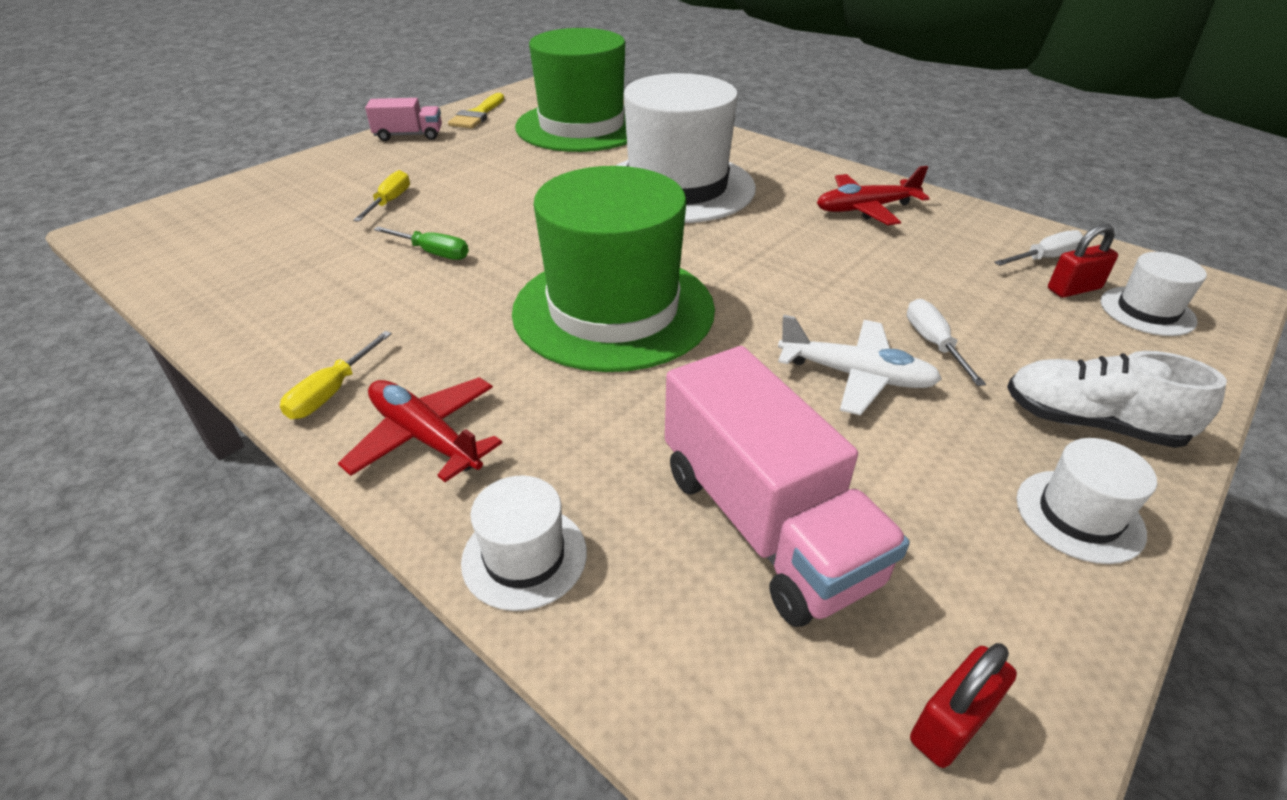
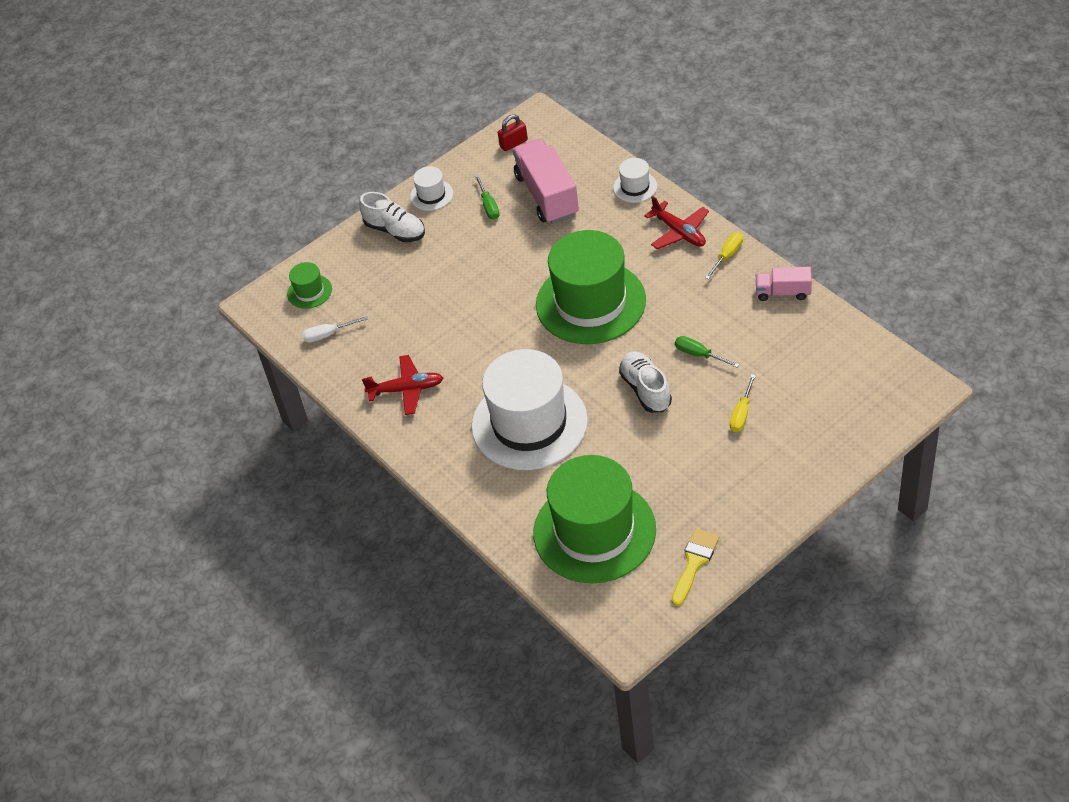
camera: 165 degrees left, 10 degrees up
(409, 136) = (752, 521): pink truck -> pink truck (783, 292)
(519, 218) = (646, 389): none -> white shoe
(856, 376) = (482, 257): white plane -> none
(905, 488) = (489, 206): none -> green screwdriver
(933, 343) = (434, 274): white screwdriver -> none
(1074, 289) = (333, 309): red padlock -> none
(1147, 311) = (309, 291): white hat -> green hat

